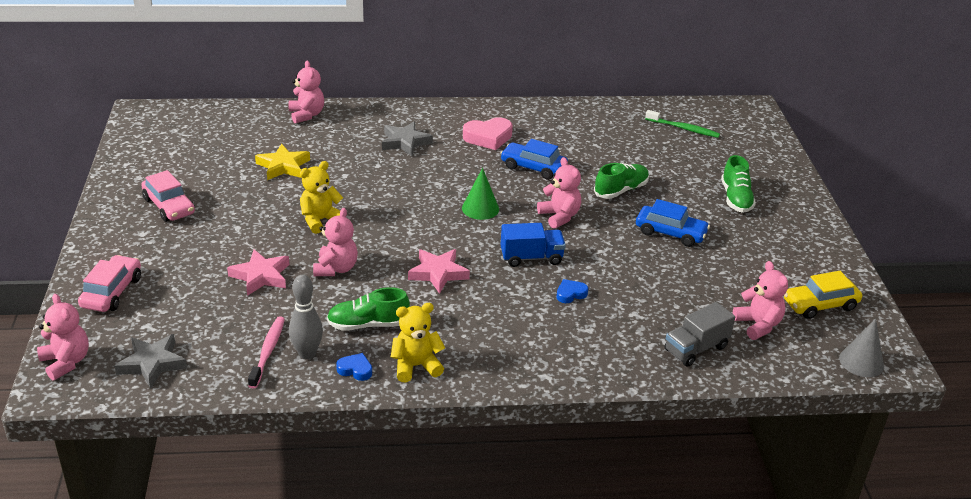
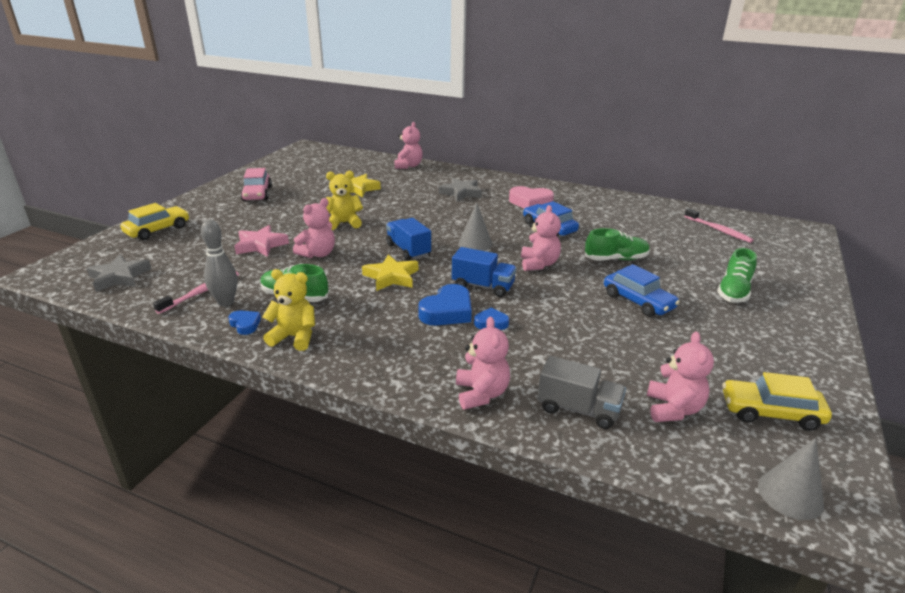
camera: 30 degrees right, 5 degrees down
(66, 362) = (73, 261): pink teddy bear -> pink teddy bear (481, 394)
(112, 292) = (158, 230): pink car -> yellow car
(423, 236) = (408, 250): none -> blue truck
(438, 273) = (391, 277): pink star -> yellow star
(480, 208) = (475, 243): green cone -> grey cone
(524, 294) = (447, 311): none -> blue heart
(683, 128) = (718, 230): green toothbrush -> pink toothbrush
(696, 349) = (578, 409): grey truck -> grey truck turned 150 degrees counterclockwise

